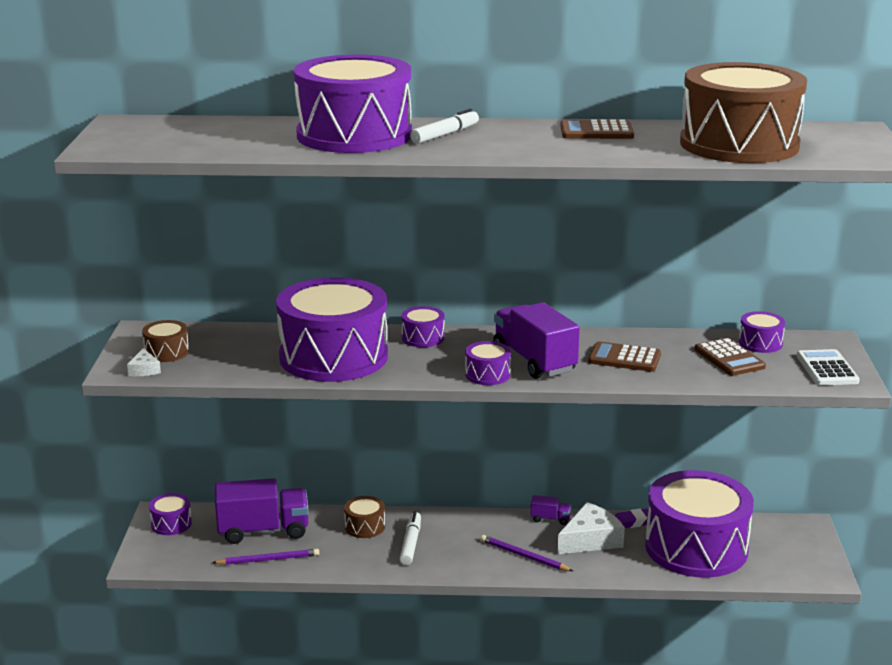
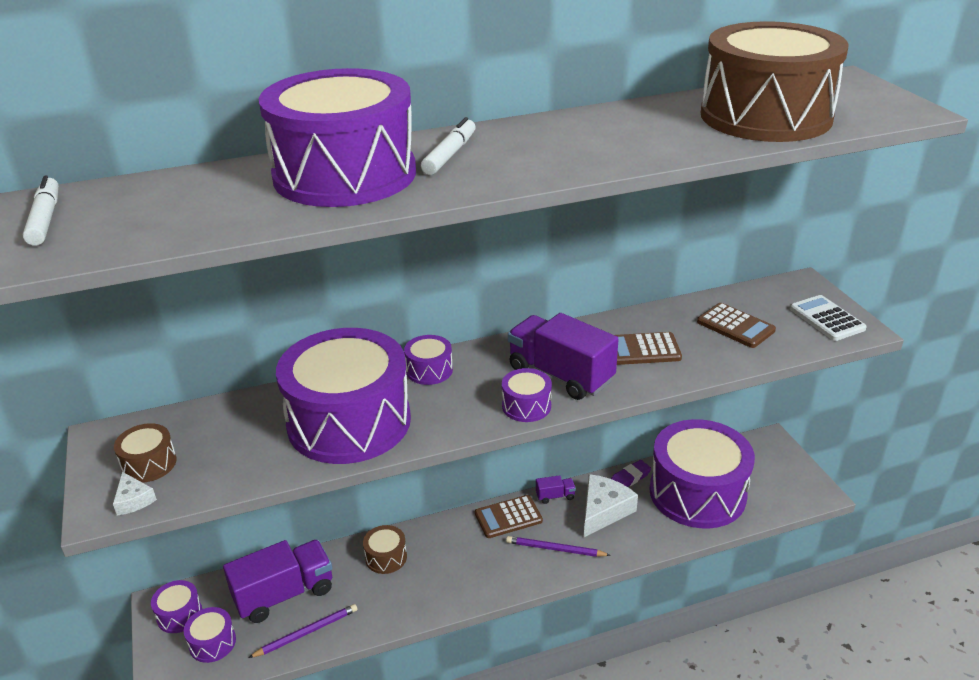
camera: 20 degrees left, 10 degrees up
(411, 543) = (441, 566): white marker -> white marker (45, 219)
(596, 132) = (608, 123): brown calculator -> brown calculator (508, 517)
(760, 343) = (748, 301): purple drum -> purple drum (212, 643)

